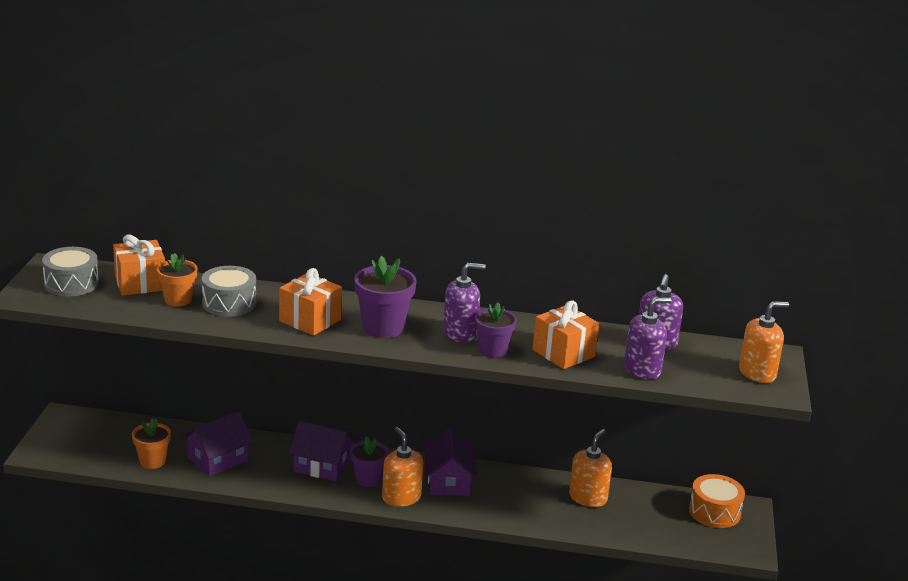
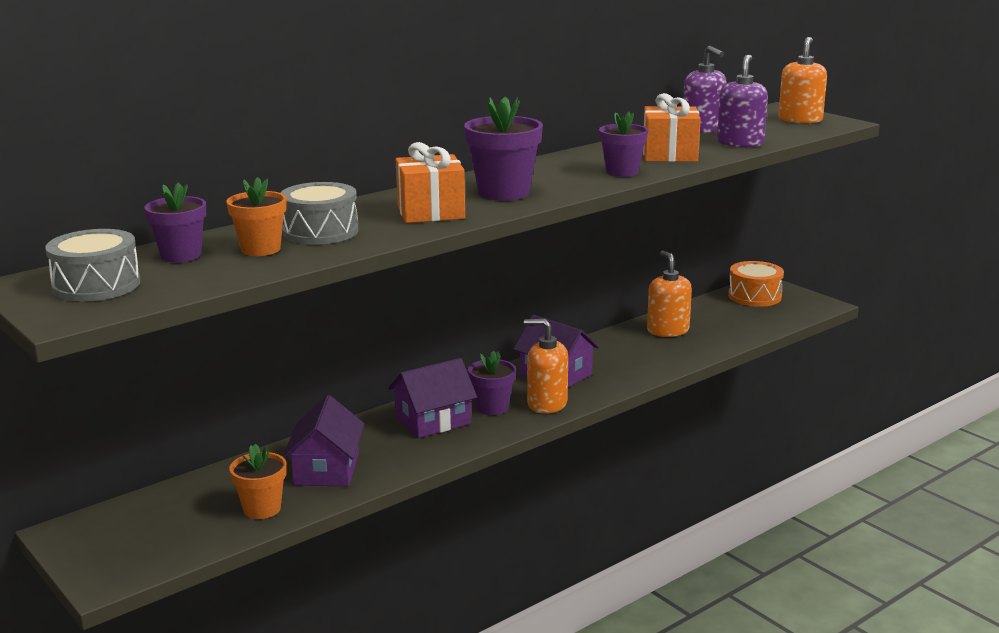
camera: 45 degrees left, 5 degrees down
(140, 283) = (181, 255): orange gift -> purple flower pot
(460, 333) = (569, 173): purple soap dispenser -> none

